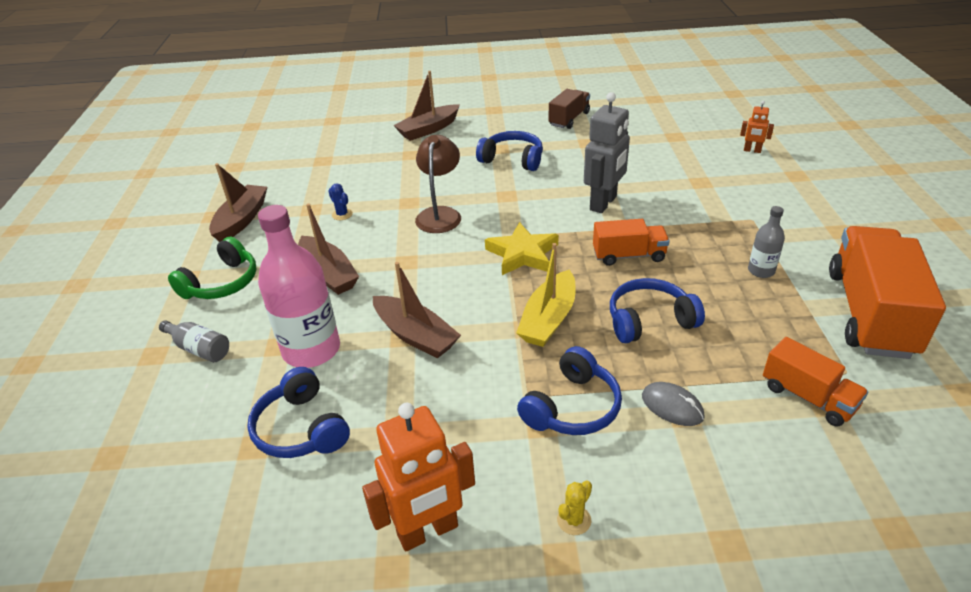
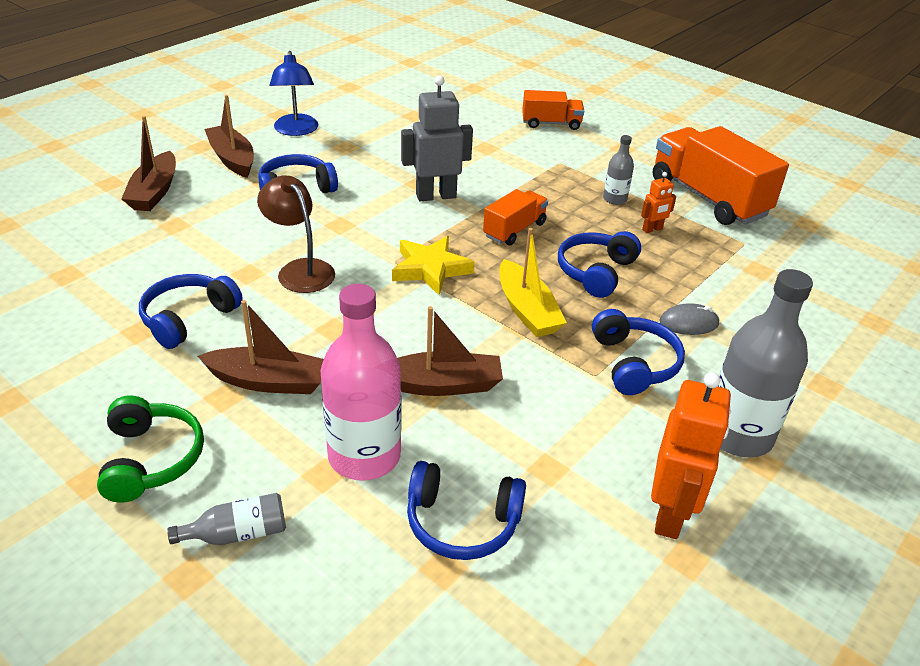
camera: 50 degrees left, 0 degrees up
(241, 220) = (61, 385): brown boat -> brown boat (232, 159)
(342, 214) = (188, 319): blue cactus -> blue headphones
(569, 119) = (296, 130): brown truck -> blue lamp
(574, 520) = (738, 435): yellow cactus -> grey bottle
(603, 203) = (436, 196): grey robot -> grey robot turned 90 degrees counterclockwise
(752, 150) = (489, 107): orange robot -> orange robot (652, 229)
(808, 397) = (746, 270): orange truck -> orange truck (551, 123)

